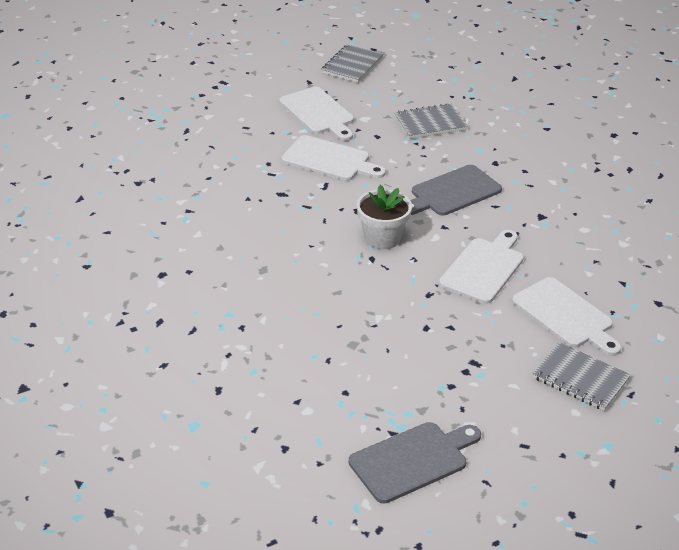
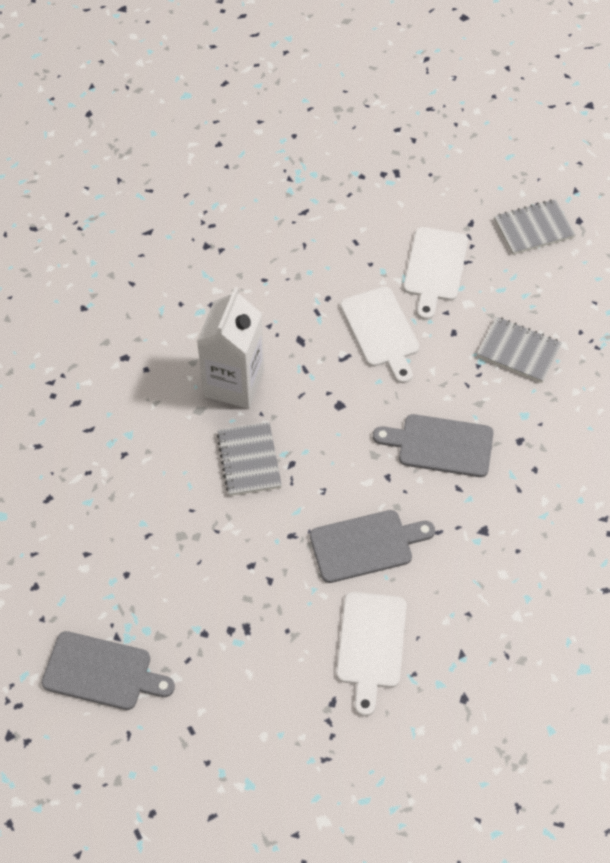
camera: 45 degrees right, 20 degrees up
(267, 241) = (234, 383): none -> white carton
(382, 238) = (324, 449): white flower pot -> none
(483, 268) = (365, 545): white cutting board -> grey cutting board
(580, 379) = (305, 711): grey notebook -> grey notebook (249, 460)

